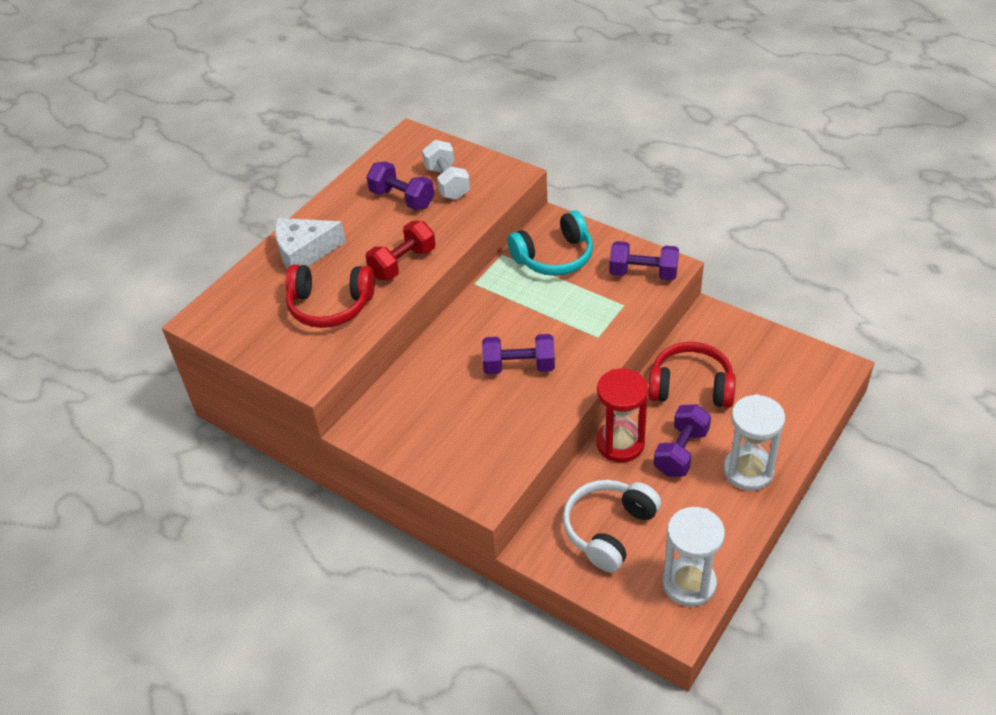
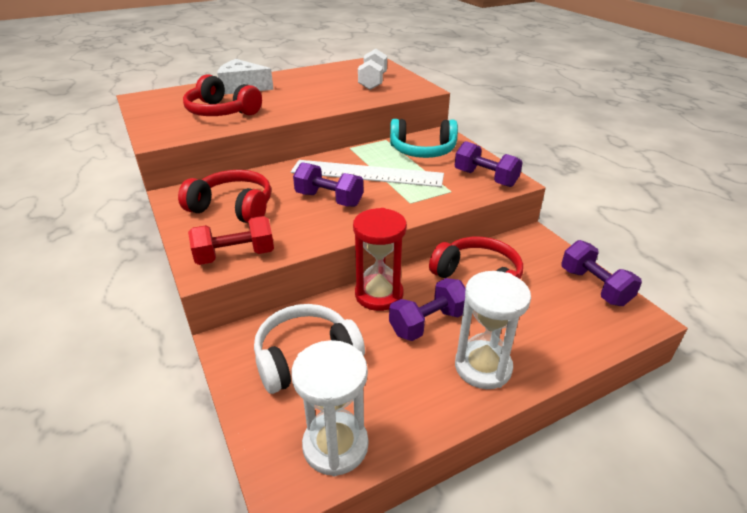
camera: 25 degrees right, 10 degrees down
(402, 198) = (334, 81): purple dumbbell -> purple dumbbell (594, 286)
(403, 263) = (295, 106): red dumbbell -> red dumbbell (235, 256)
(436, 418) = (233, 208): none -> red headphones
(525, 315) = (367, 173): none -> white ruler

